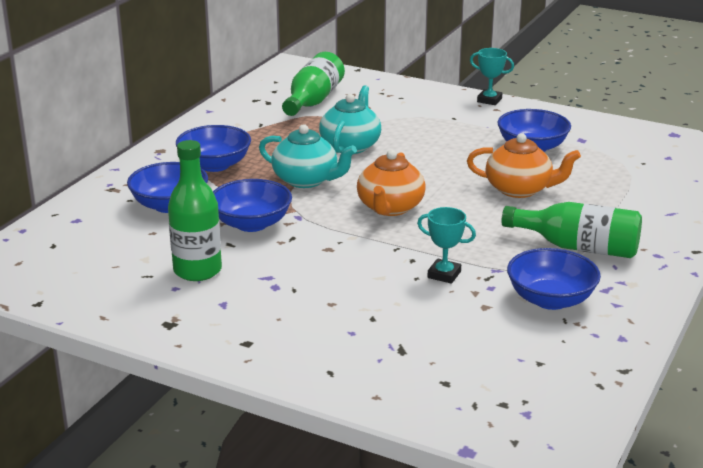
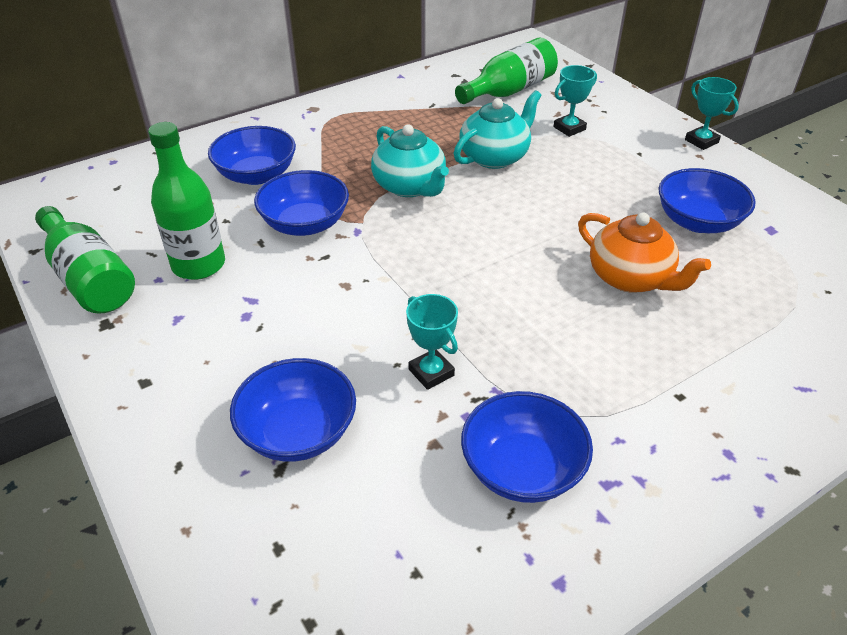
camera: 30 degrees right, 15 degrees up
(214, 165) = (343, 140): blue bowl -> blue bowl (298, 432)
(387, 114) = (569, 128): none -> turquoise trophy
(390, 208) = (460, 252): orange teapot -> none
(578, 247) = (629, 396): green bottle -> green bottle (89, 278)

